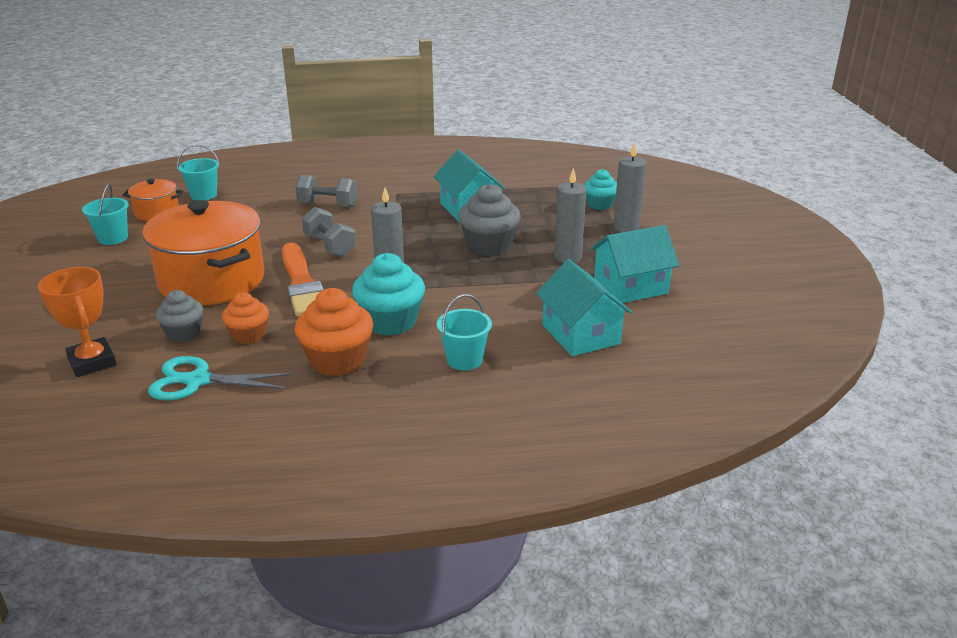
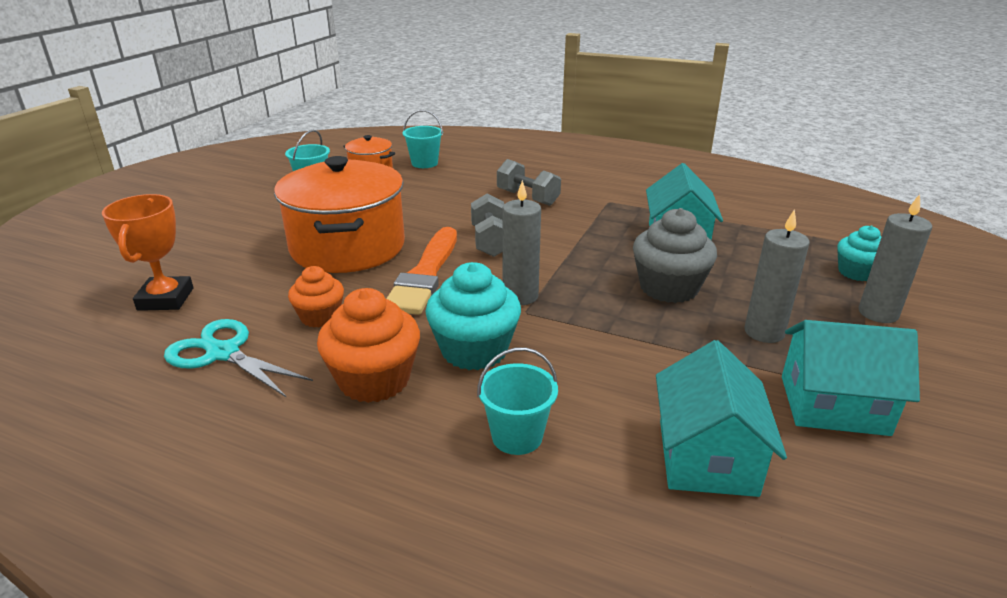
camera: 30 degrees right, 0 degrees up
(183, 333) = (268, 294): grey cupcake -> none

